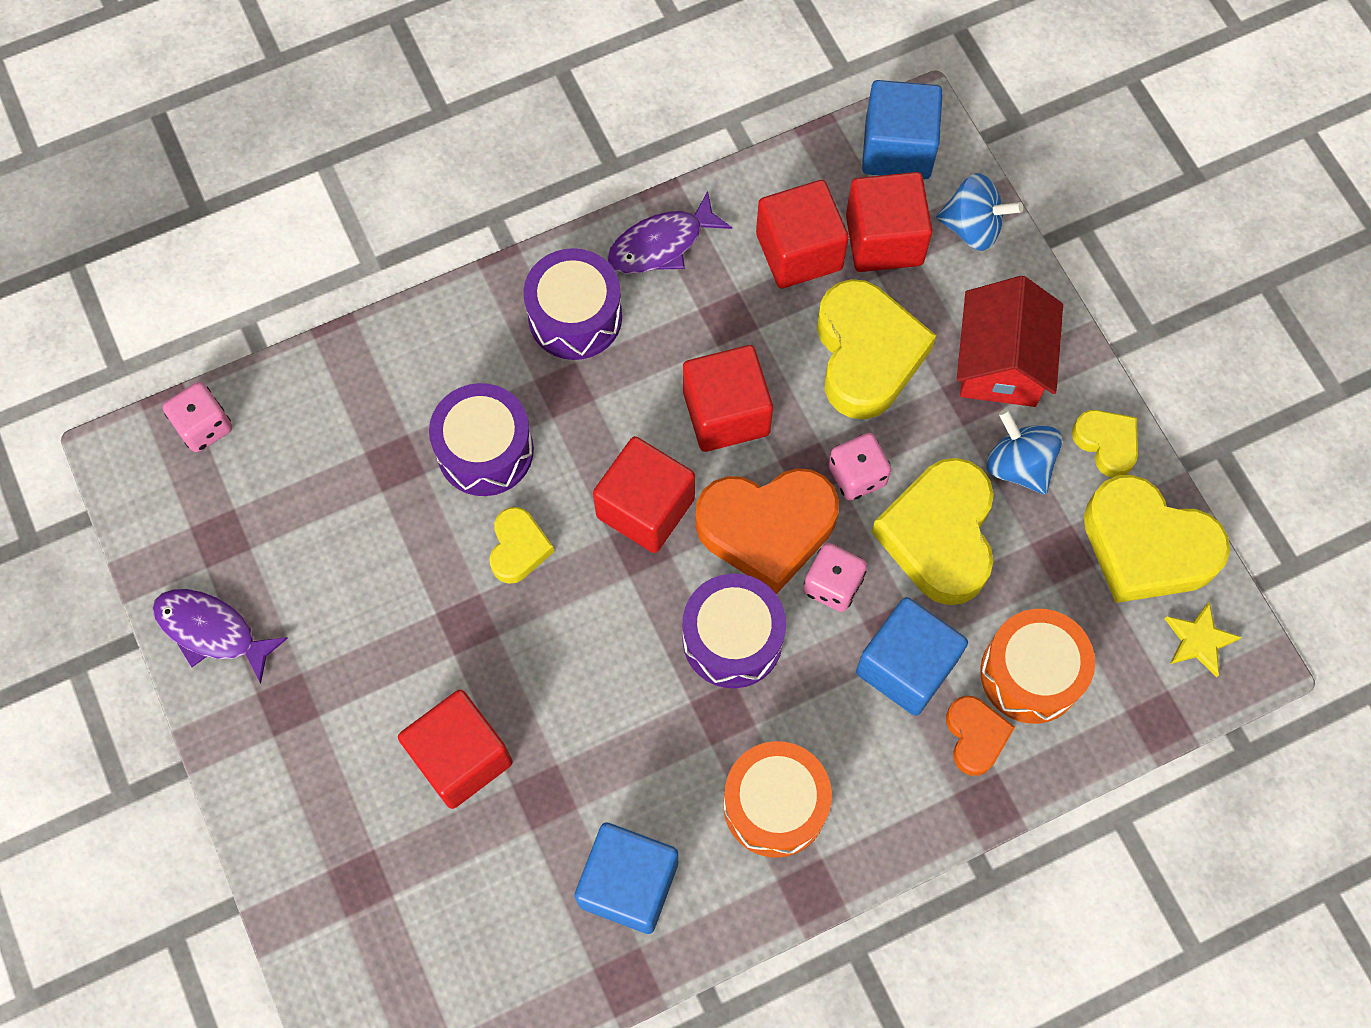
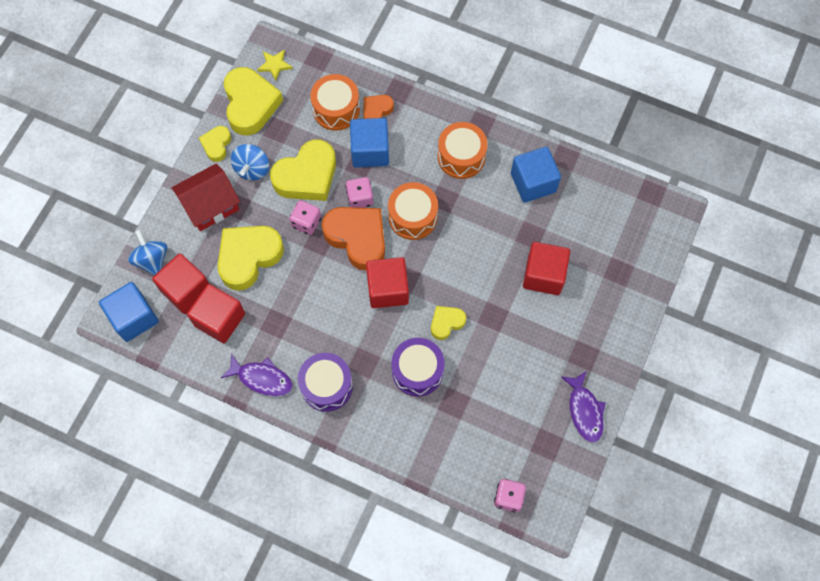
camera: 130 degrees left, 0 degrees up
(726, 413) = (320, 291): red cube -> none
(732, 639) = (413, 217): purple drum -> orange drum

